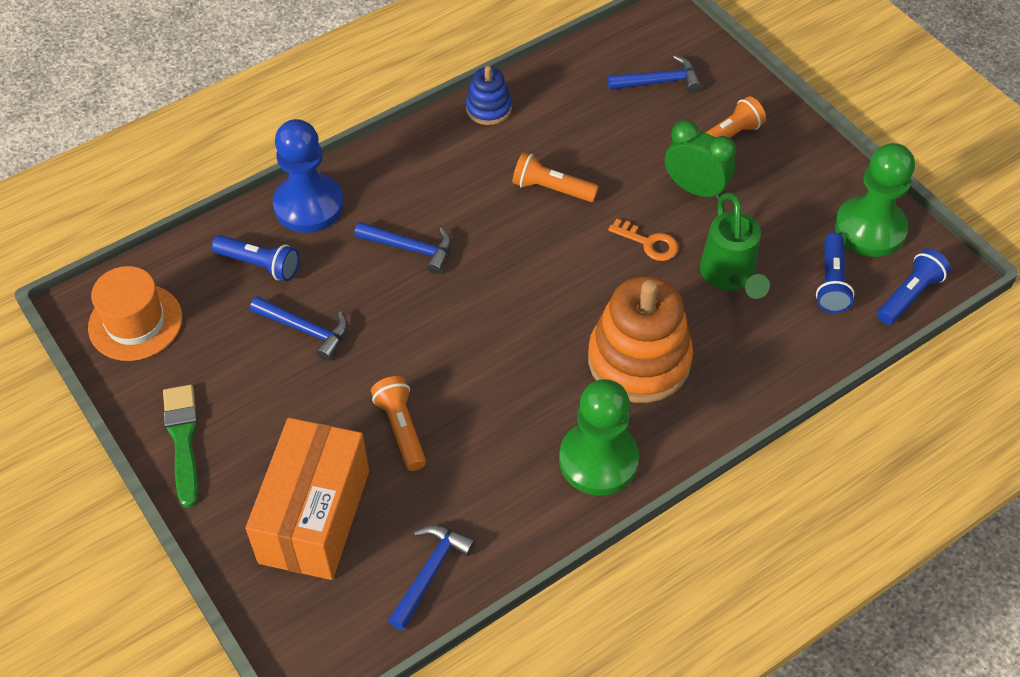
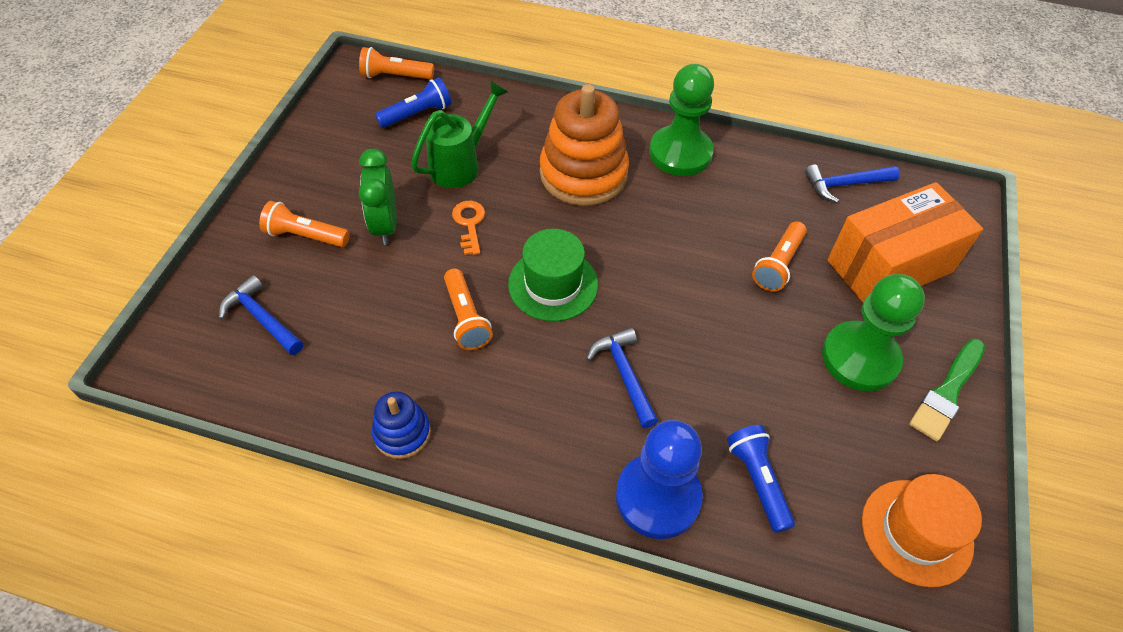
camera: 130 degrees left, 0 degrees up
(305, 330) = (775, 388): blue hammer -> none
(533, 258) = (553, 284): none -> green hat
(870, 229) = (346, 116): green pawn -> green pawn (860, 358)
(909, 295) = (395, 76): blue flashlight -> orange flashlight

